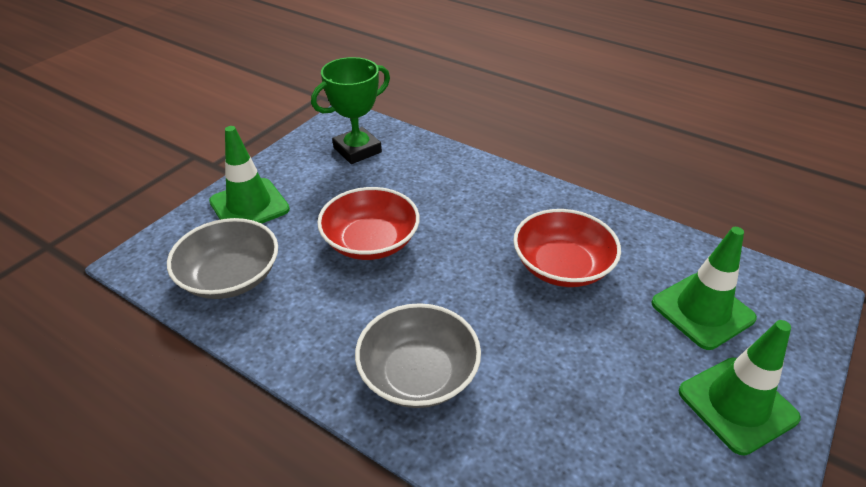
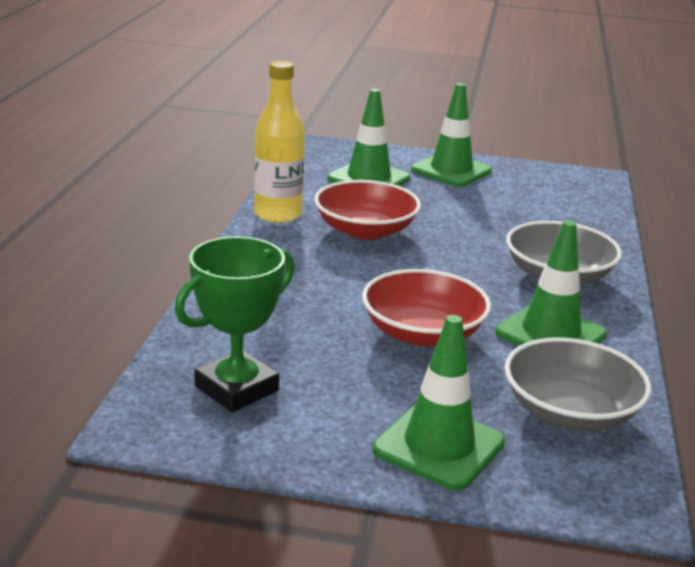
camera: 115 degrees left, 15 degrees down
(326, 315) = (550, 334): none -> green traffic cone
(357, 150) = (236, 389): green trophy -> green trophy turned 75 degrees counterclockwise
(608, 221) = (278, 214): none -> yellow bottle

